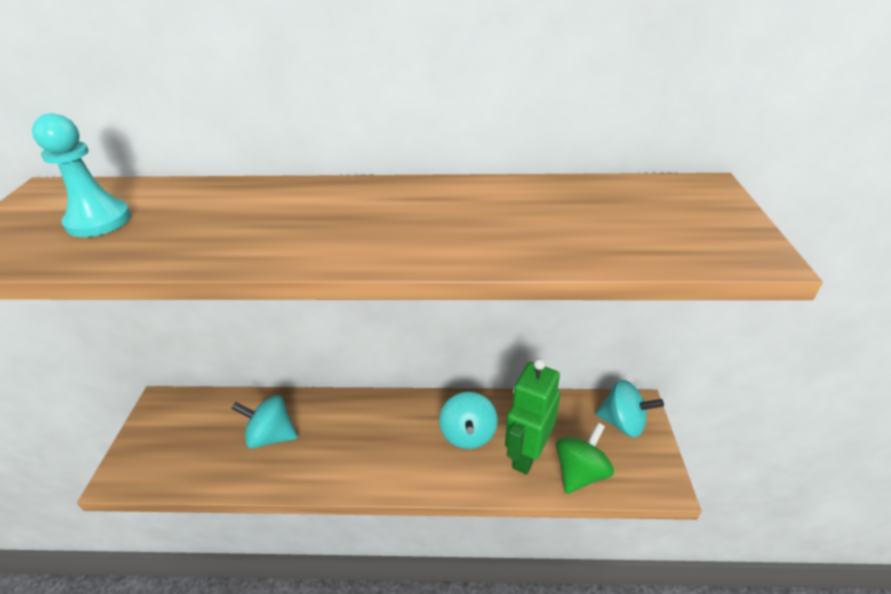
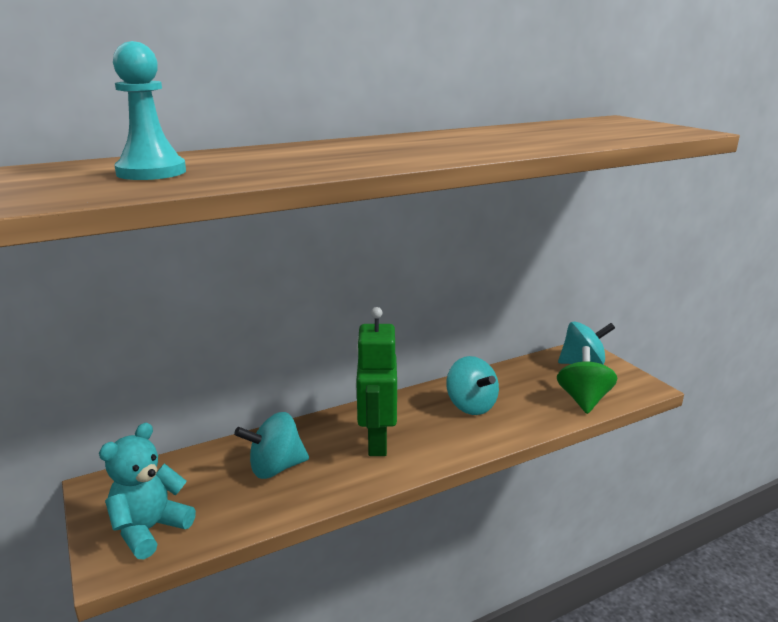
camera: 30 degrees left, 15 degrees down
(157, 457) = (150, 529): none -> turquoise teddy bear
(527, 454) = (532, 402): green robot -> green robot (376, 442)

